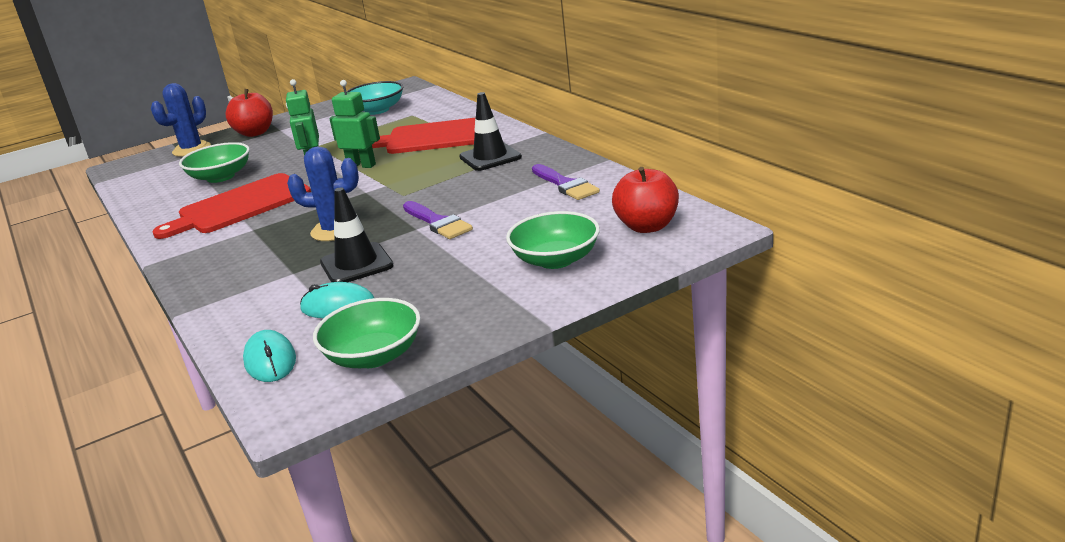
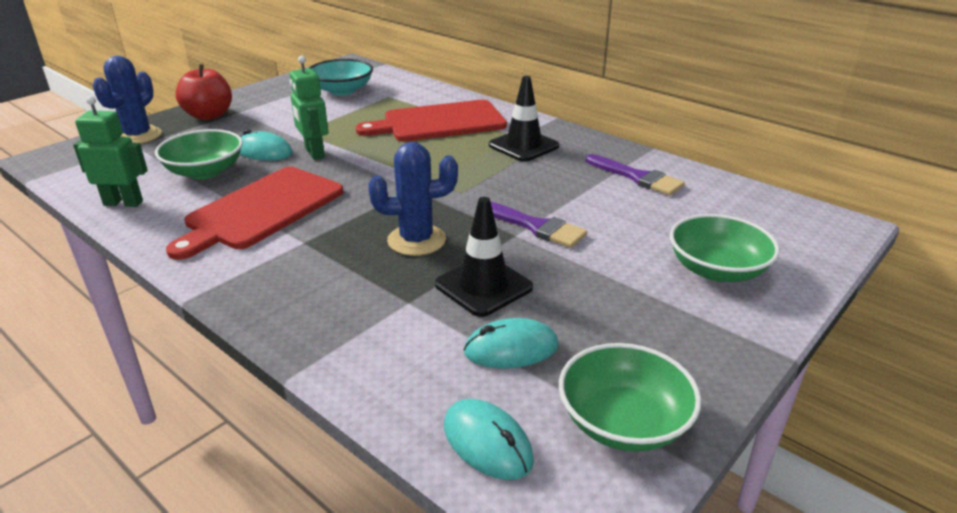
camera: 20 degrees left, 5 degrees up
(275, 162) = (264, 151): none -> turquoise mouse
(361, 165) = (379, 156): green robot -> green robot (123, 203)
(647, 226) = (774, 225): red apple -> none

